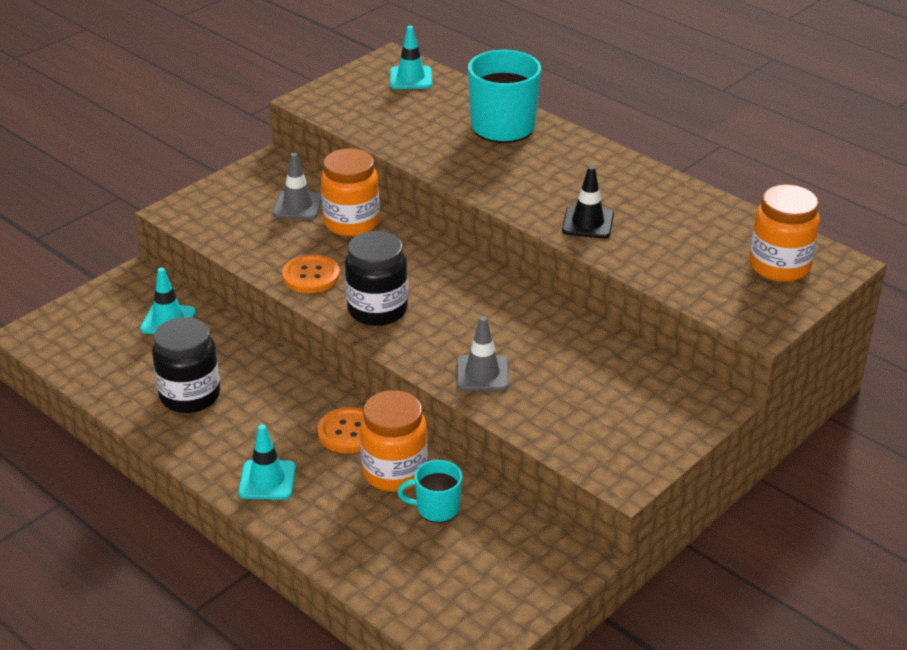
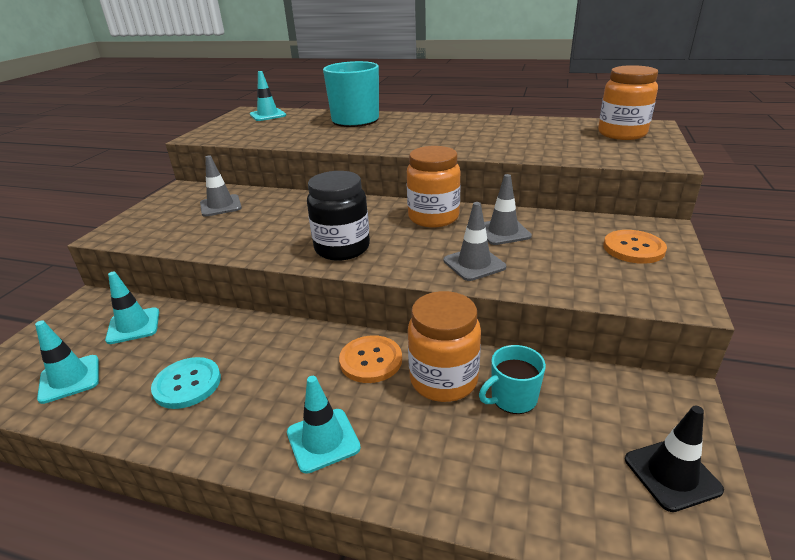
camera: 25 degrees left, 5 degrees down
(102, 355) = (70, 379): none -> turquoise traffic cone
(190, 395) = (187, 384): black jar -> turquoise button
(311, 276) = (264, 243): orange button -> orange button (633, 248)
(351, 223) = (273, 204): orange jar -> orange jar (433, 217)
(549, 347) = (503, 232): none -> grey traffic cone
(587, 223) = (471, 144): black traffic cone -> black traffic cone (672, 474)

